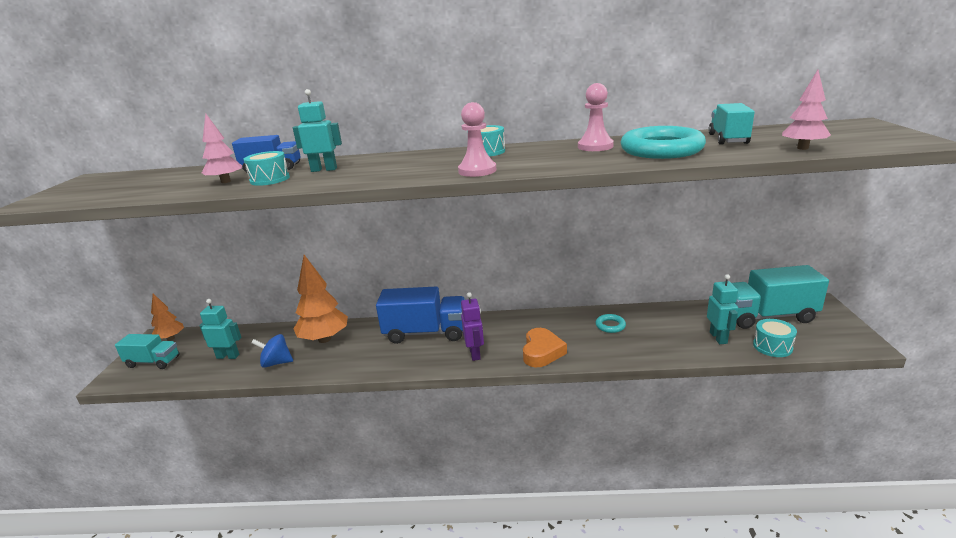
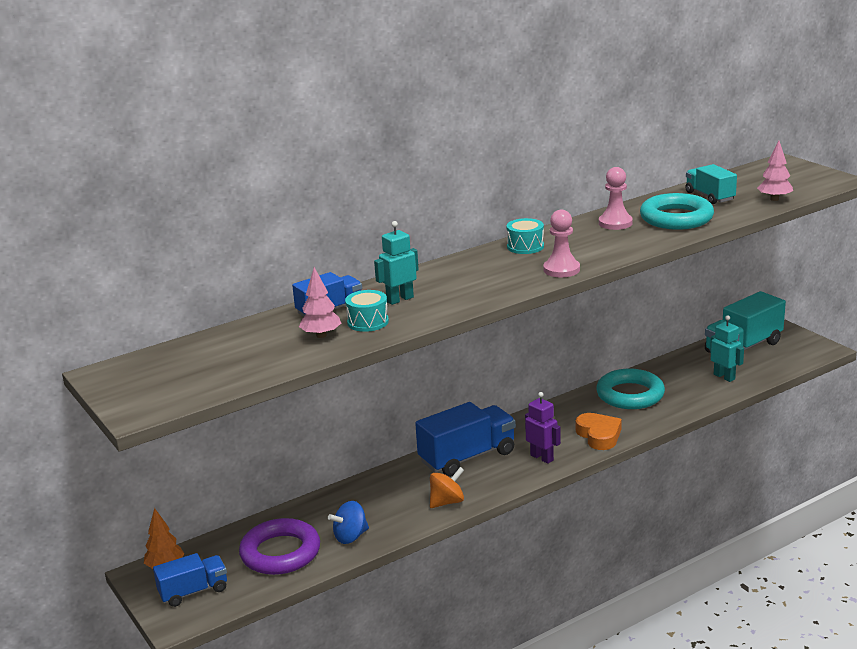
camera: 35 degrees left, 0 degrees up
(153, 362) = (193, 591): turquoise truck -> blue truck
(228, 356) = (280, 553): turquoise robot -> purple ring
(324, 339) = (366, 499): orange tree -> none
(365, 363) = (447, 502): none -> orange spinning top
(610, 326) = (630, 395): turquoise ring -> turquoise ring, size x2.20
(772, 346) = (768, 371): turquoise drum -> none

